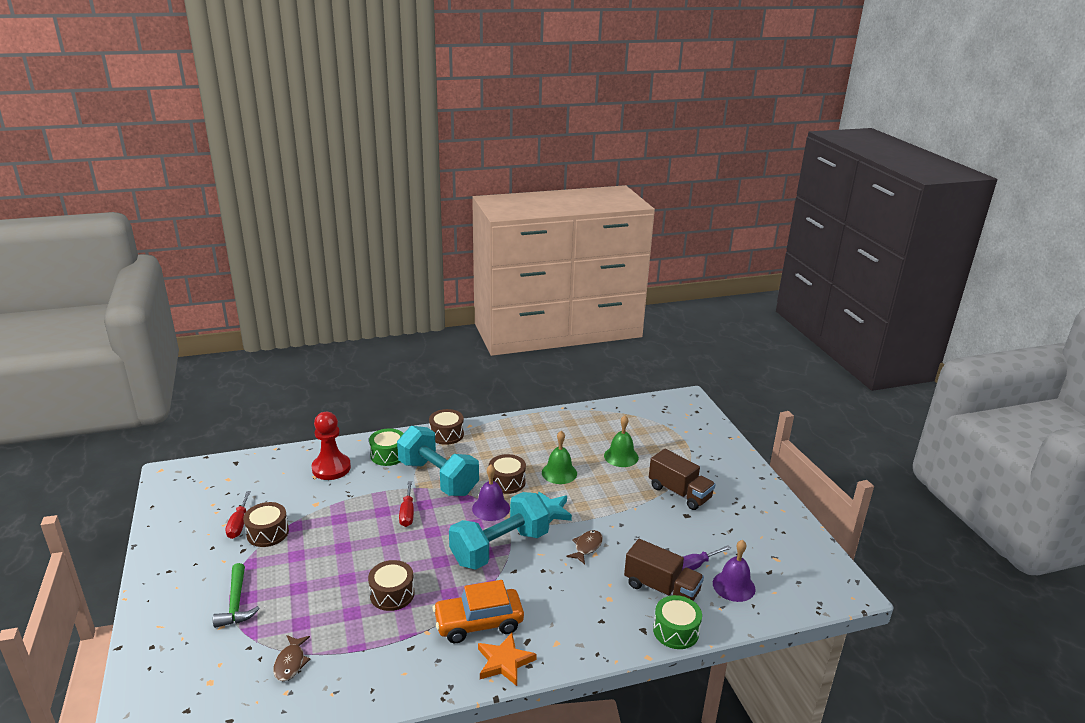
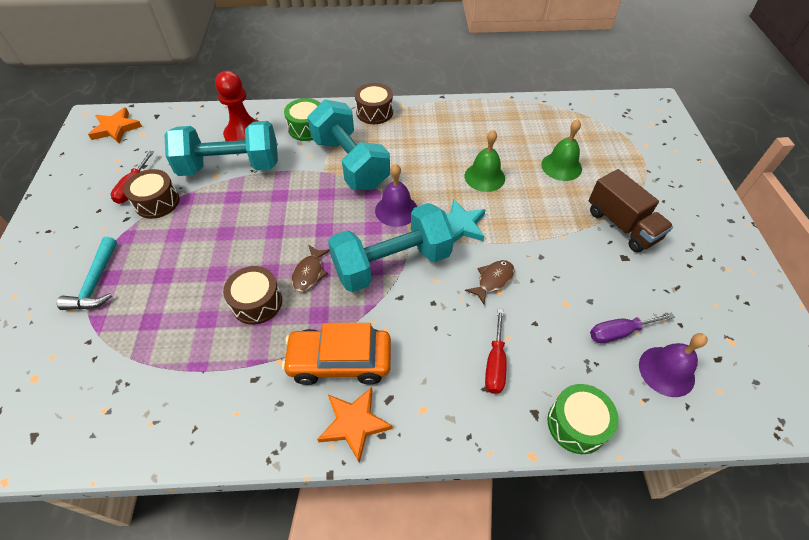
camera: 15 degrees right, 25 degrees up
(199, 478) = (116, 128): none -> orange star
(236, 603) = (96, 283): green hammer -> turquoise hammer
(290, 662) = (122, 371): brown fish -> brown fish (309, 273)
(327, 495) = (230, 167): none -> turquoise dumbbell
(407, 513) = (305, 201): red screwdriver -> red screwdriver (495, 363)
(507, 482) = (423, 179): brown drum -> none
(661, 589) = (571, 357): brown truck -> none

